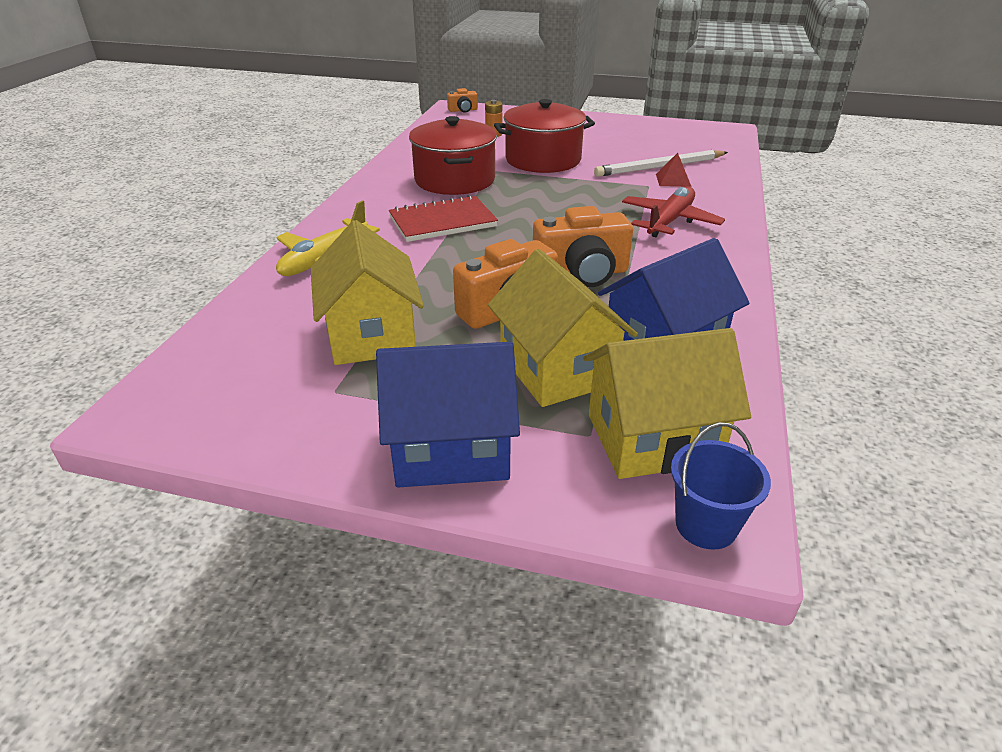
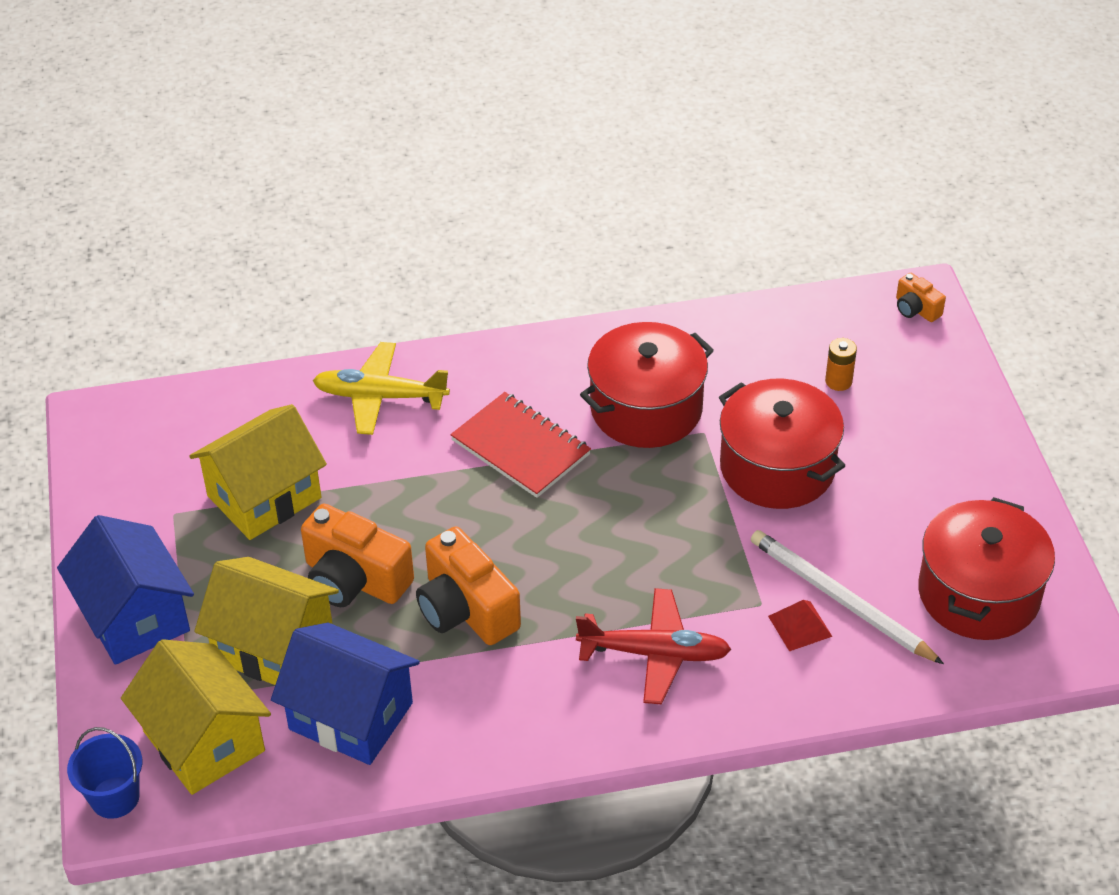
camera: 65 degrees right, 10 degrees up
(557, 369) = (274, 647): yellow house -> yellow house turned 75 degrees clockwise
(678, 139) = (979, 593): none -> red pot

